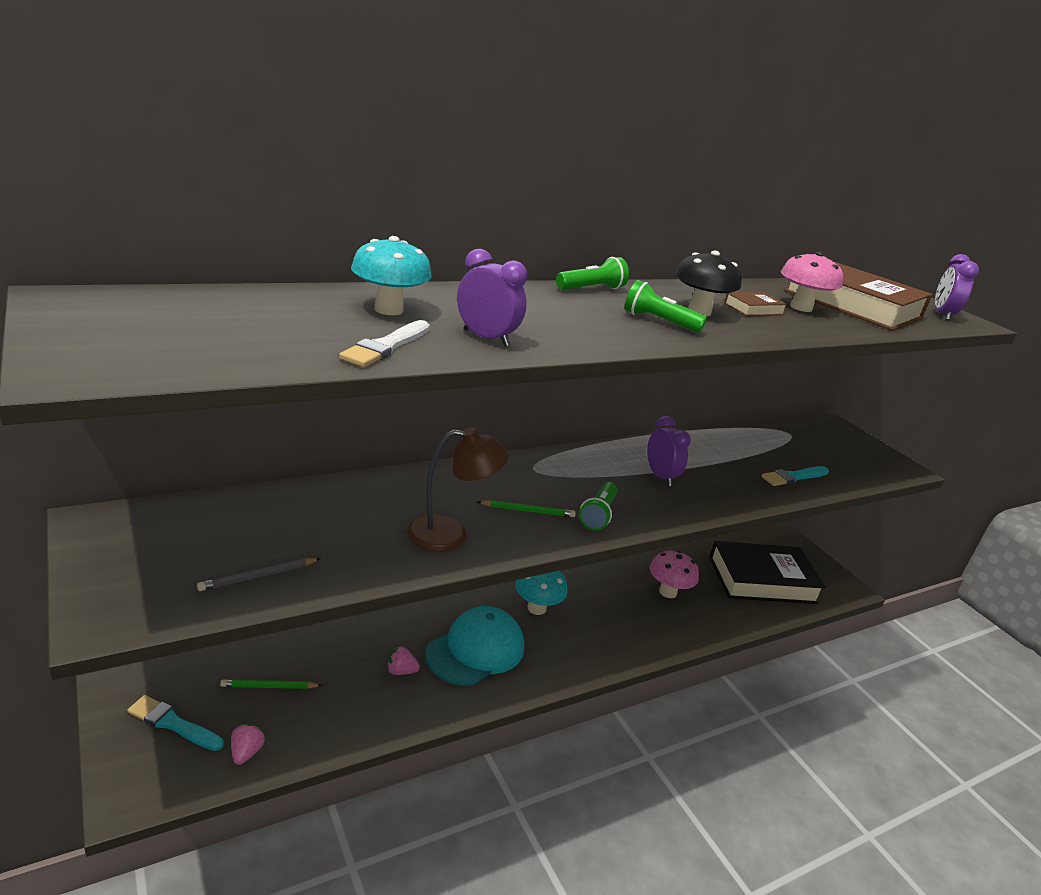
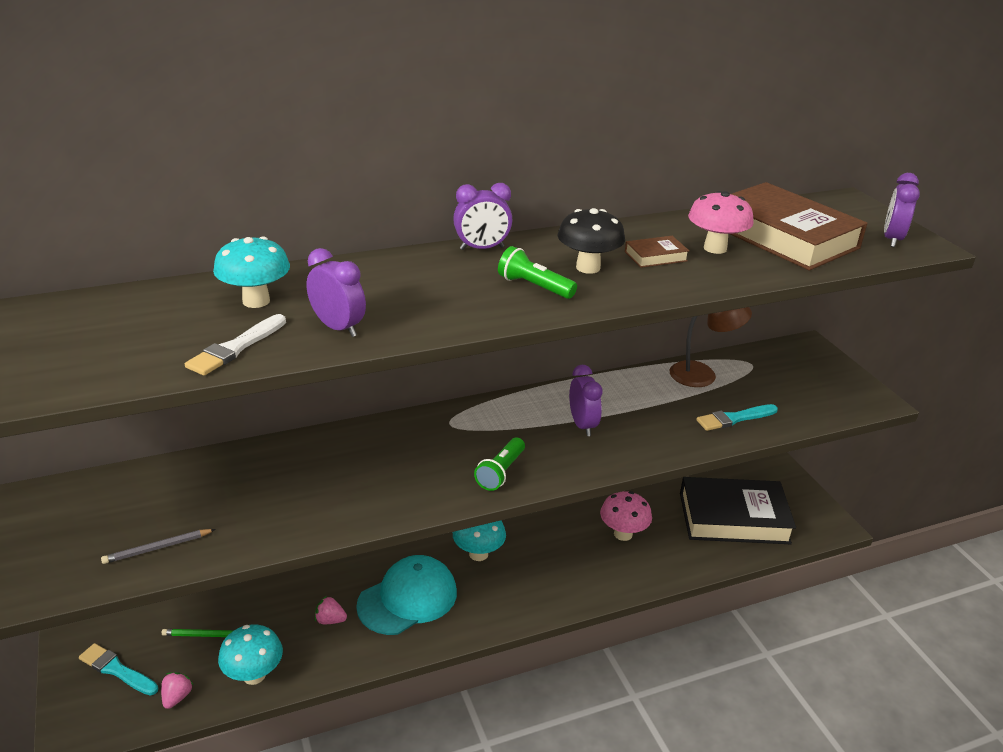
camera: 10 degrees right, 5 degrees up
(329, 727) = (254, 675): none -> turquoise mushroom
(450, 535) = (345, 500): brown lamp -> brown lamp (702, 375)
(528, 511) = (429, 471): green pencil -> none
(591, 289) = (482, 248): green flashlight -> purple clock

